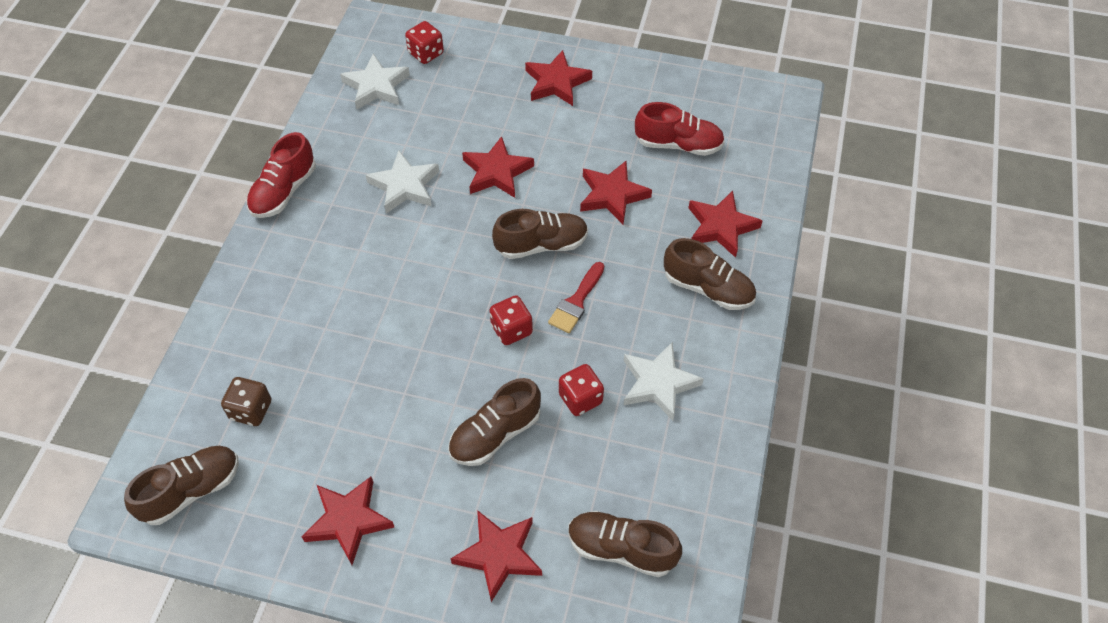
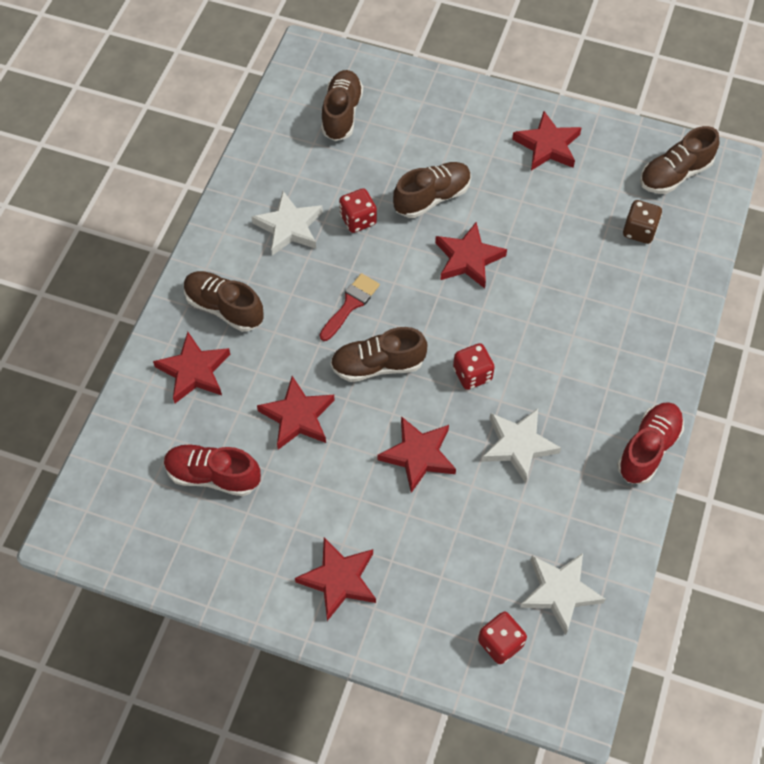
camera: 175 degrees left, 5 degrees up
(499, 555) = (433, 116): red star -> red star (468, 259)
(511, 329) = (413, 283): red dice -> red dice (472, 374)
(621, 549) = (342, 114): brown shoe -> brown shoe turned 105 degrees counterclockwise

